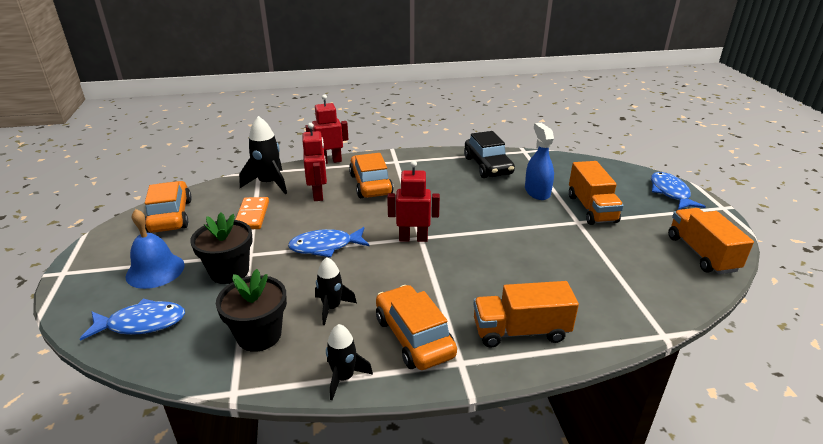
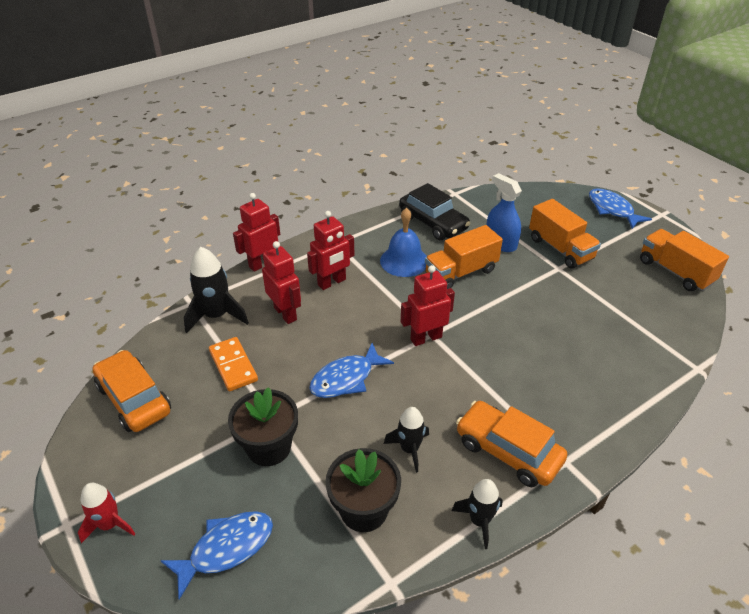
camera: 25 degrees left, 10 degrees up
(86, 282) = (109, 524): none -> red rocket
(155, 270) = (181, 478): blue bell -> blue bell (404, 261)
(370, 184) = (332, 282): orange car -> red robot
(520, 331) = (590, 408): orange truck -> orange truck (461, 272)

